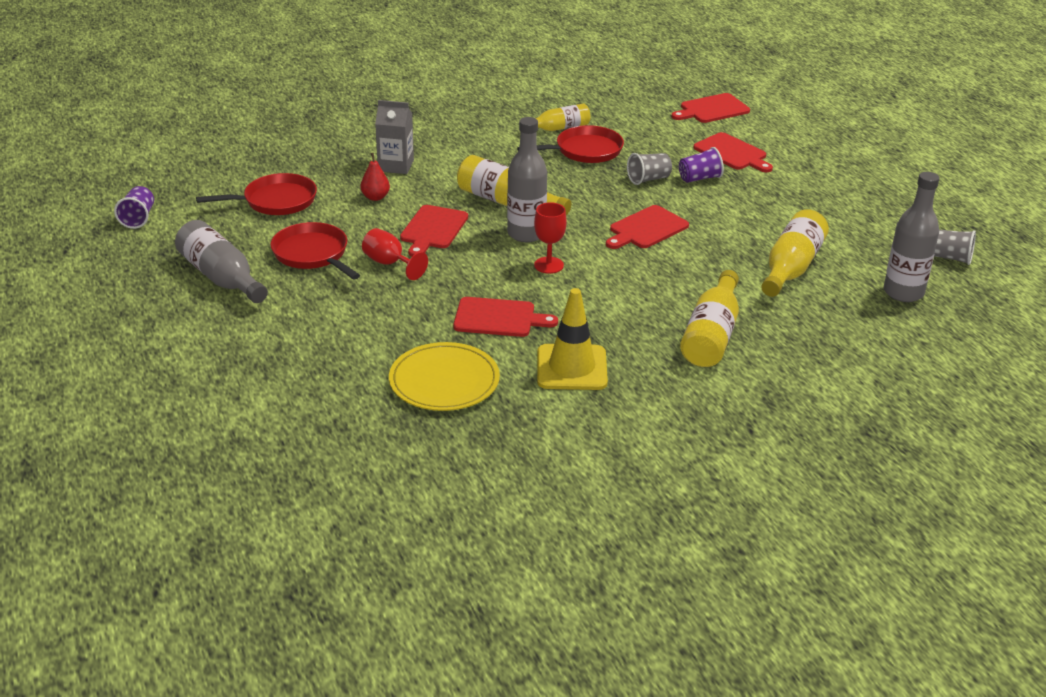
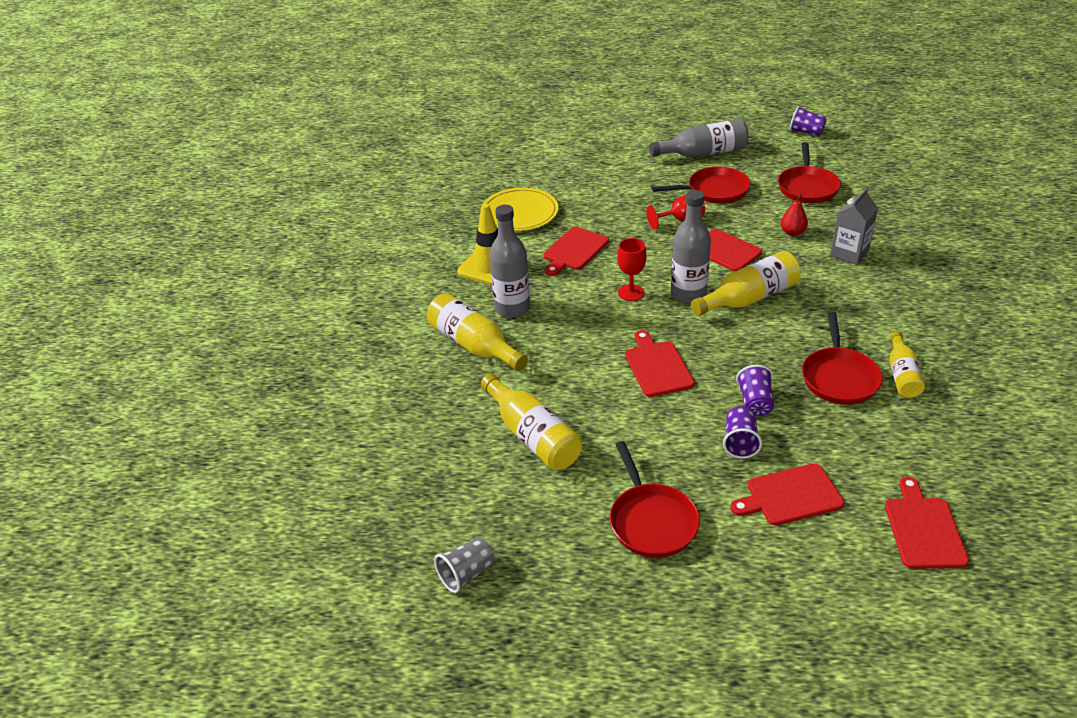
camera: 120 degrees right, 5 degrees up
(648, 179) = (755, 402): grey cup -> purple cup
(815, 198) = (651, 521): none -> red pan
(903, 292) = (439, 497): grey bottle -> grey bottle (512, 308)

